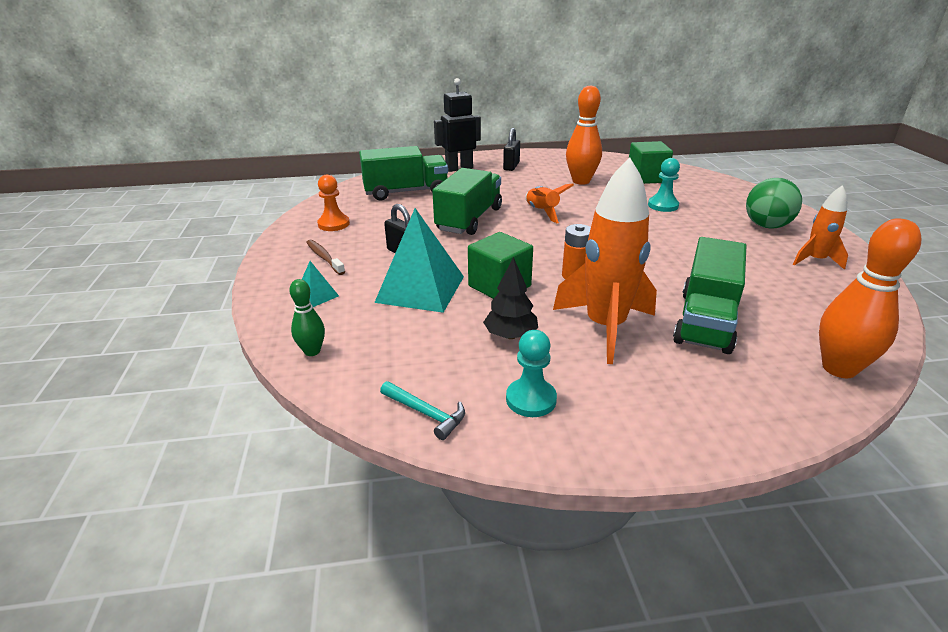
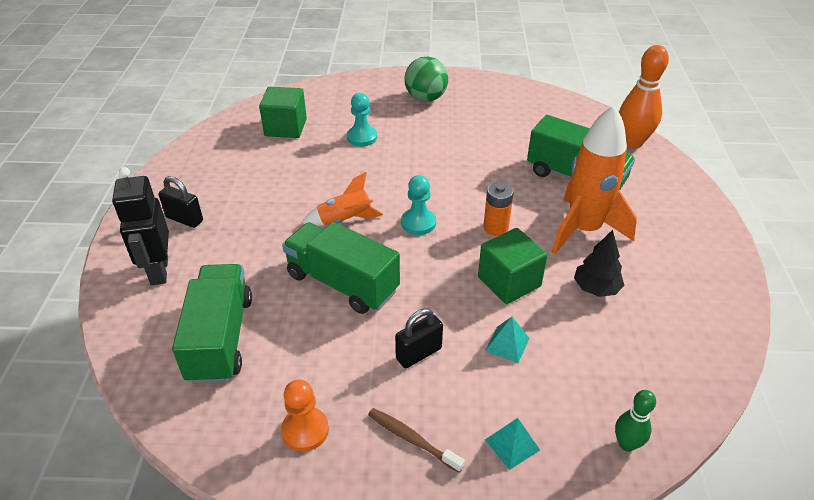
camera: 80 degrees left, 10 degrees up
(324, 257) = (412, 439): brown toothbrush -> brown toothbrush turned 60 degrees clockwise
(420, 289) = (507, 344): turquoise pyramid -> turquoise pyramid, size x0.45
(426, 413) = (709, 357): turquoise hammer -> none
(531, 399) = (682, 291): turquoise pawn -> turquoise pawn (418, 223)
(581, 181) = (270, 173): orange bowling pin -> none
(815, 260) = (491, 99): orange rocket -> none

